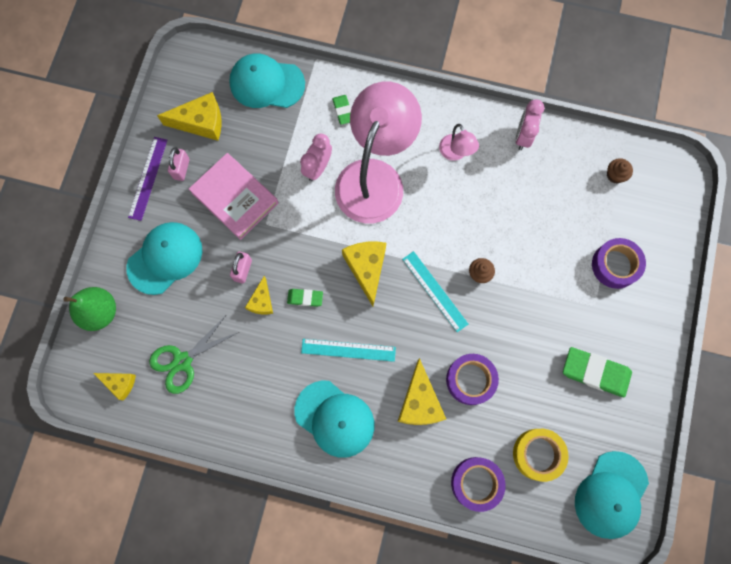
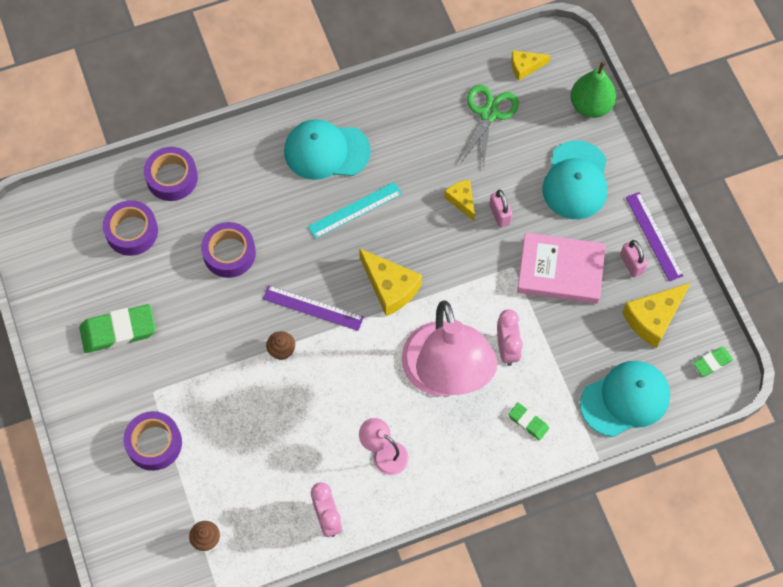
camera: 145 degrees right, 10 degrees down
(305, 298) = (426, 227): green eraser -> green eraser (712, 362)
(419, 402) = (262, 208): yellow cheese -> none
(435, 291) = (313, 308): turquoise ruler -> purple ruler
(538, 454) = (132, 231): yellow tape -> purple tape
(611, 494) = (48, 239): turquoise cap -> none

